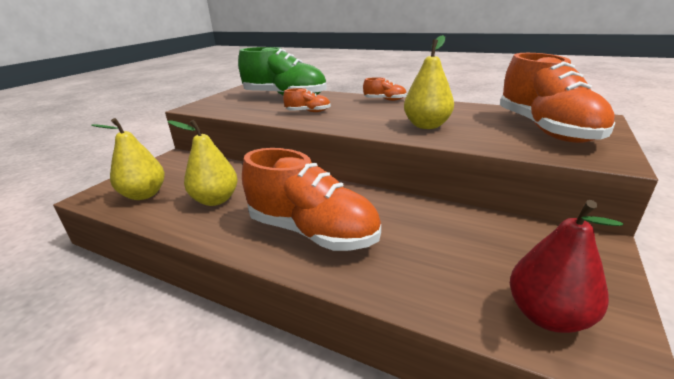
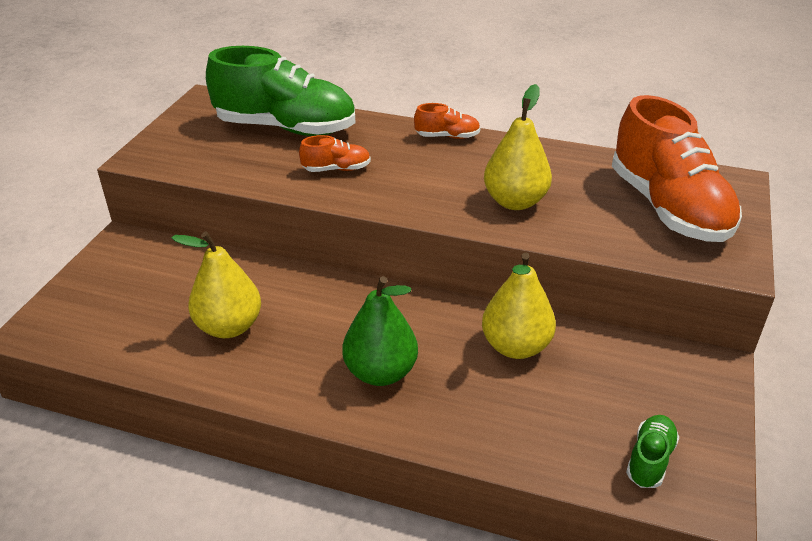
camera: 10 degrees left, 10 degrees up
(144, 195) = (116, 323): yellow pear -> yellow pear (516, 346)
(312, 232) = (381, 372): orange shoe -> green pear
(547, 315) = (650, 460): red pear -> green shoe

